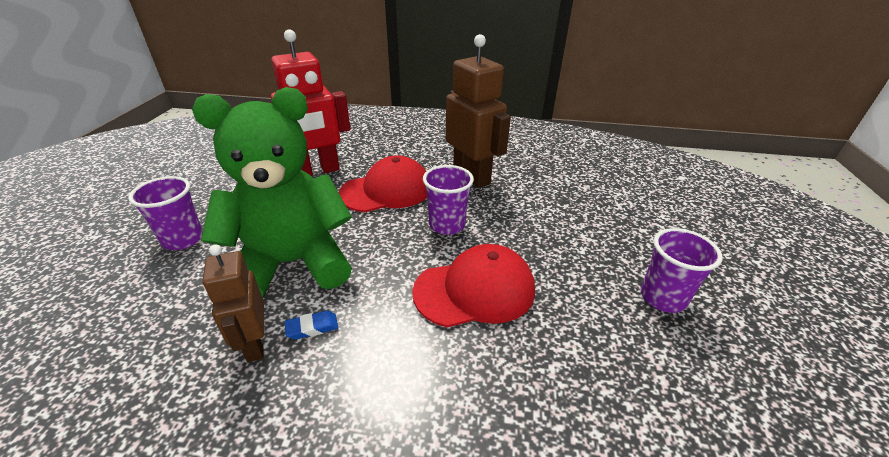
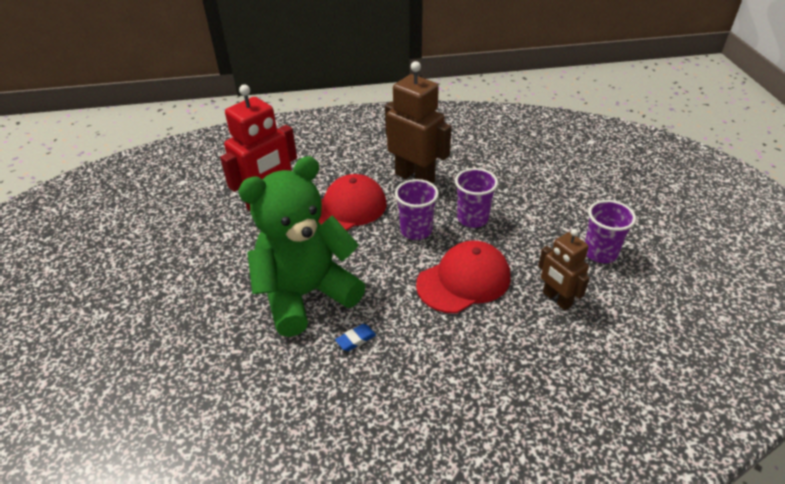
camera: 15 degrees left, 5 degrees up
(183, 239) = (192, 297): purple cup -> purple cup (472, 218)
(254, 344) = (319, 362): brown robot -> brown robot (556, 299)

